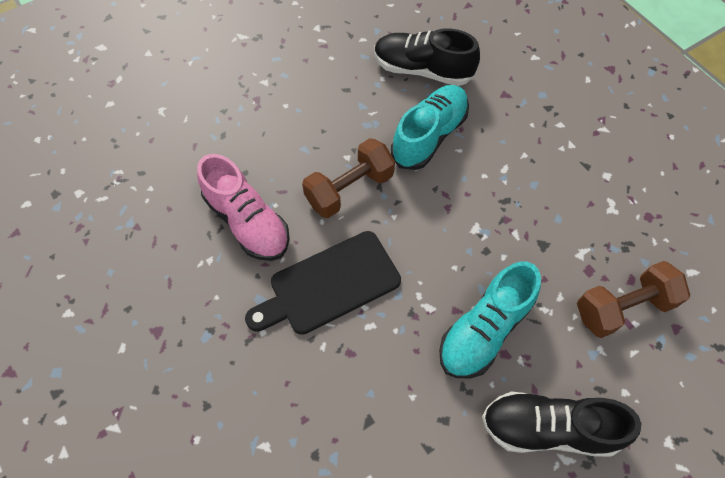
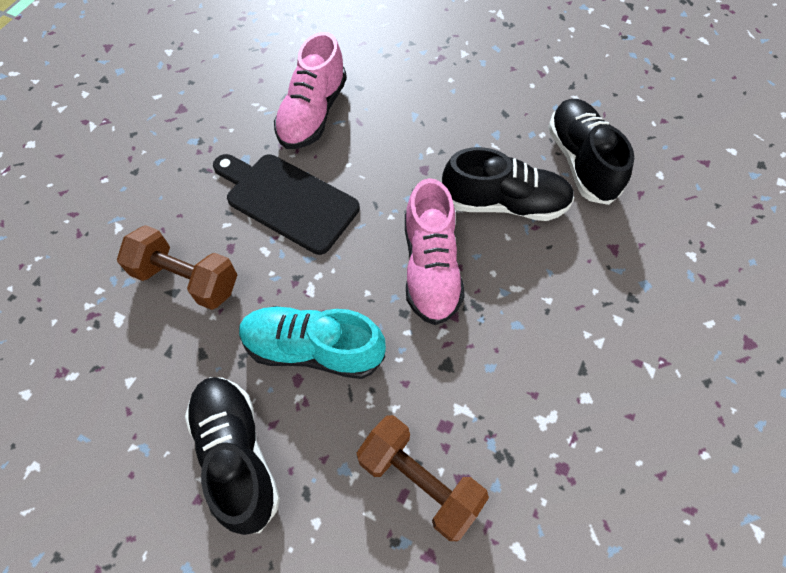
camera: 60 degrees right, 0 degrees up
(349, 189) = (395, 168): brown dumbbell -> brown dumbbell (187, 279)
(429, 136) = (504, 203): turquoise shoe -> black shoe
(457, 213) = (430, 268): none -> pink shoe

